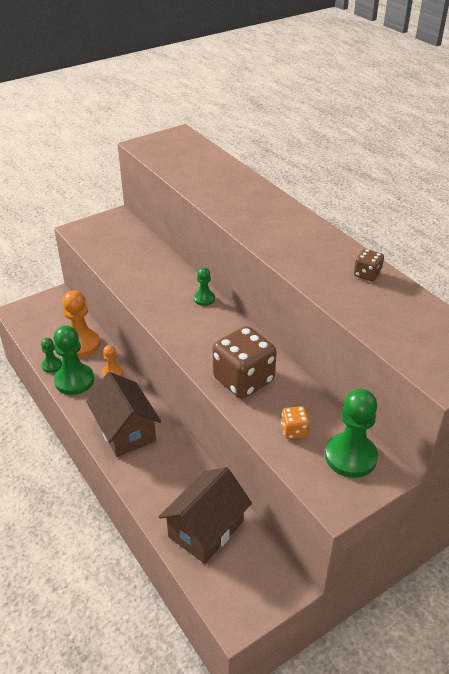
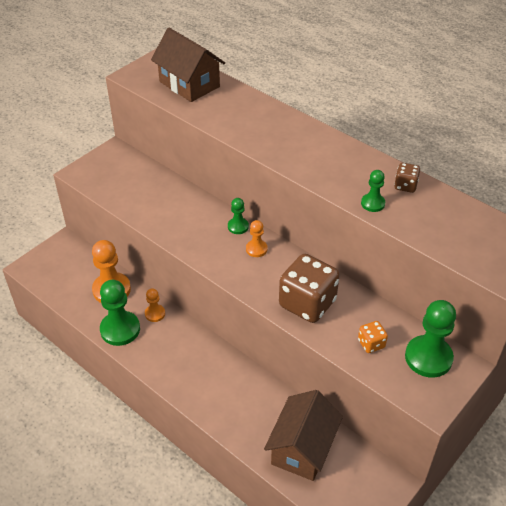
camera: 15 degrees left, 5 degrees up
(52, 365) = (91, 318): green pawn -> green pawn (373, 203)
(125, 431) = (191, 370): brown house -> brown house (189, 84)
(213, 322) = (256, 249): none -> orange pawn

